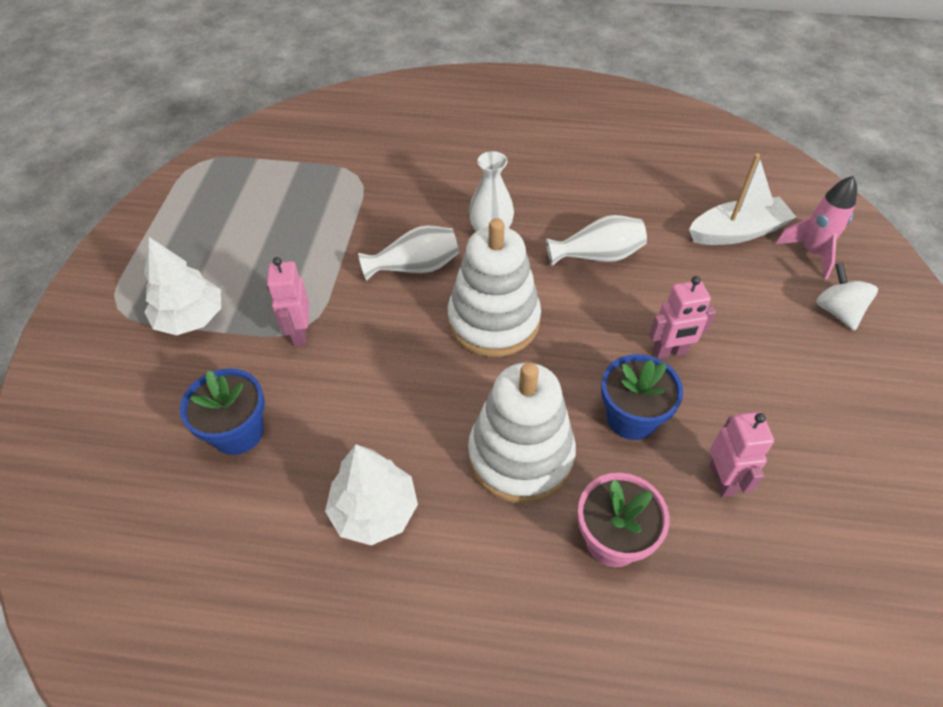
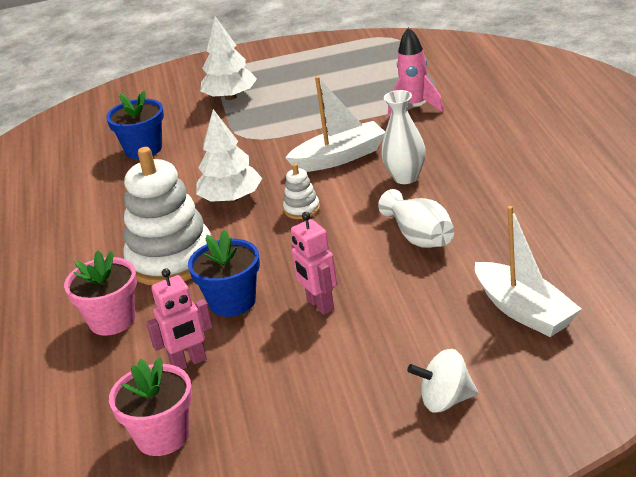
camera: 75 degrees right, 20 degrees down
(300, 333) = (240, 138): pink robot -> none
(374, 511) = (102, 217): white tree -> white tree (231, 199)
(415, 267) = (339, 157): white vase -> white boat
(493, 321) = (302, 209): white stacking toy -> white stacking toy, size x0.43
(811, 252) = (531, 368): pink rocket -> pink rocket (415, 106)
(836, 528) = (162, 436): none -> pink flower pot
(837, 311) = (445, 401): white spinning top -> white spinning top turned 150 degrees counterclockwise

